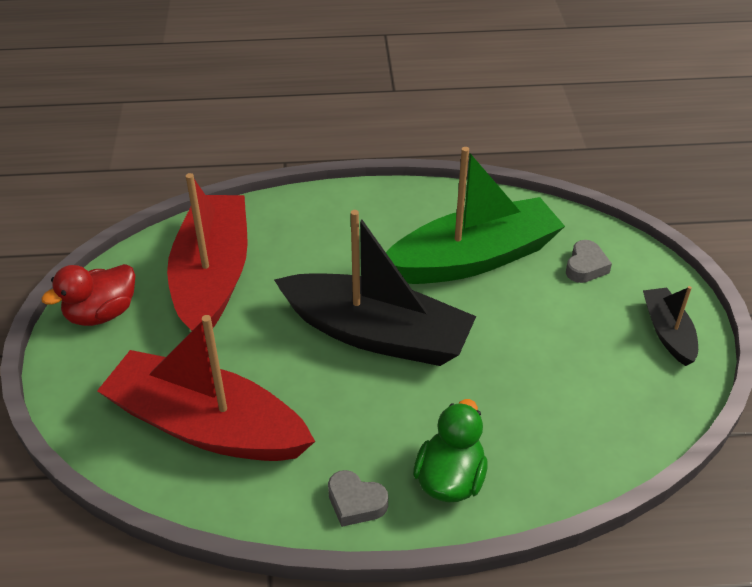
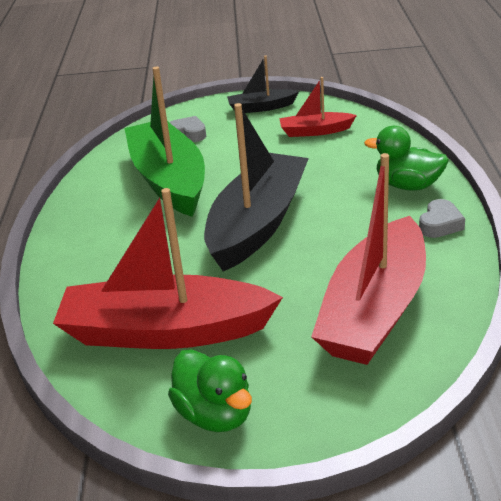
camera: 85 degrees left, 10 degrees down
(101, 313) = (215, 415): red duck -> green duck
(600, 388) = (315, 131): none -> red boat

